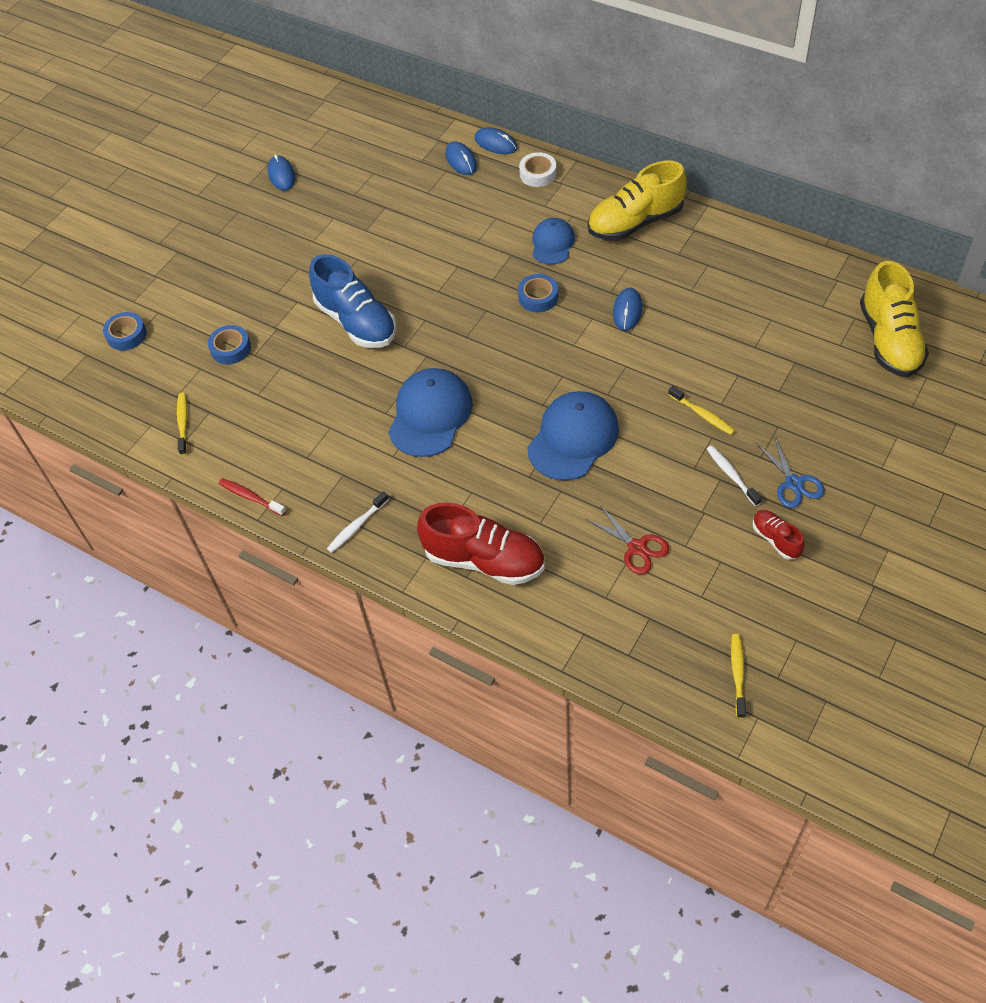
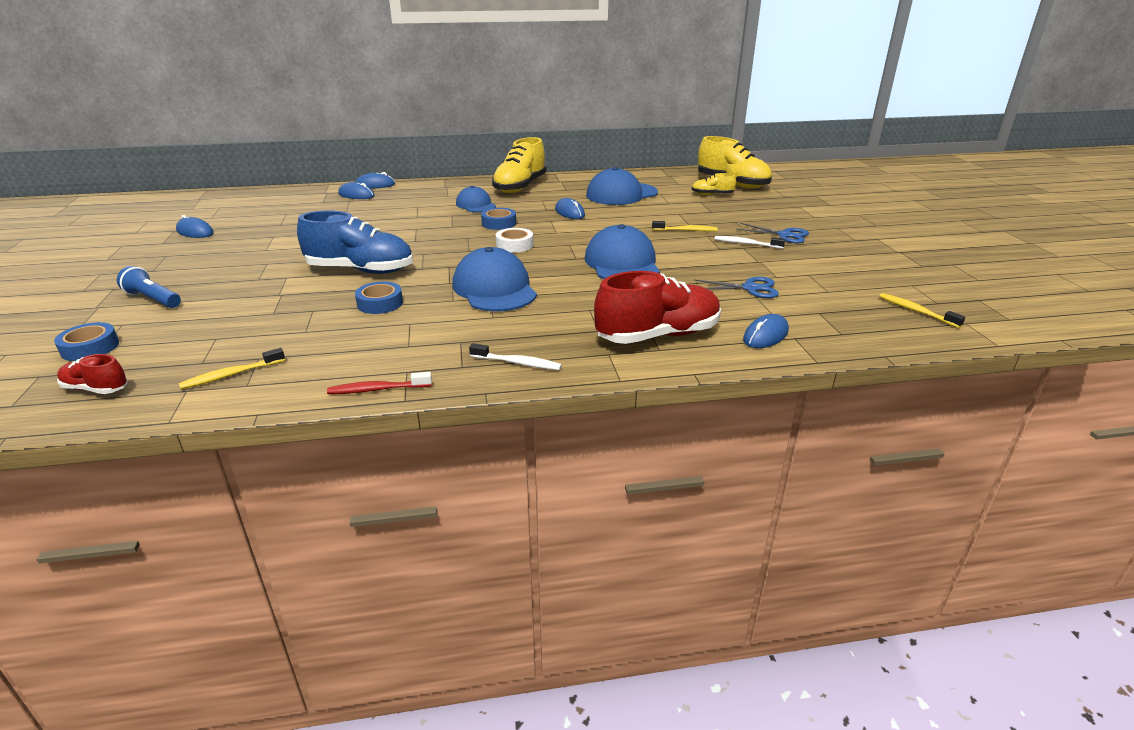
camera: 45 degrees left, 25 degrees down
(183, 423) = (231, 375): yellow toothbrush -> yellow toothbrush turned 75 degrees counterclockwise
(193, 285) = (153, 299): none -> blue flashlight
(230, 348) = (241, 317): blue tape -> blue tape (380, 303)
(356, 526) = (518, 363): white toothbrush -> white toothbrush turned 75 degrees counterclockwise
(538, 174) = (424, 187): white tape -> white tape (514, 245)
(565, 615) = (765, 335): none -> blue mouse
(637, 547) = (750, 288): red scissors -> blue scissors
(726, 298) = (621, 194): none -> blue cap
(776, 539) = (818, 255): red shoe -> red shoe (96, 389)
(828, 354) = (712, 194): none -> yellow shoe

